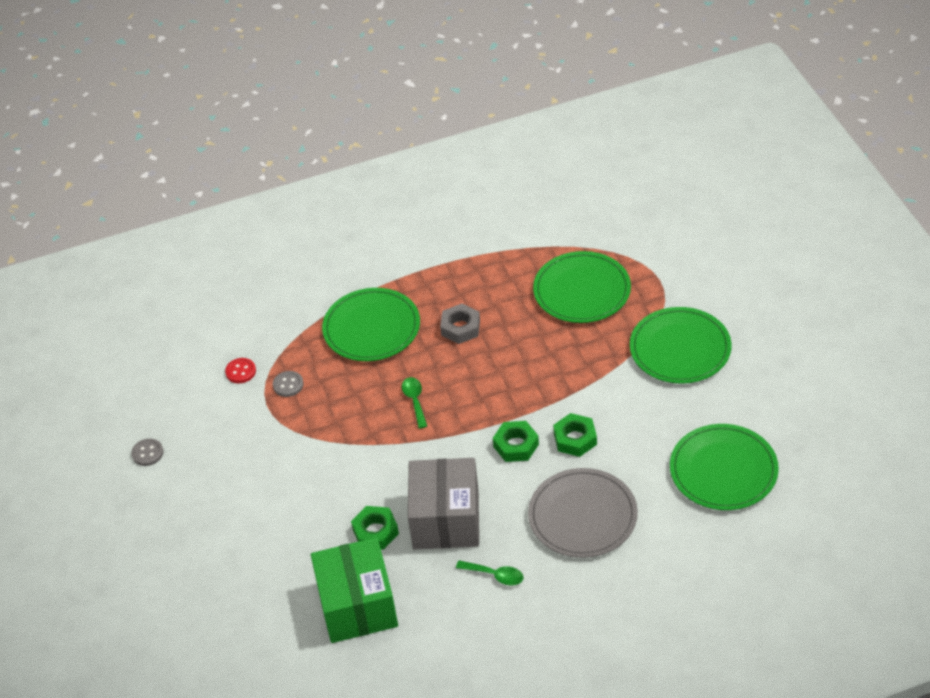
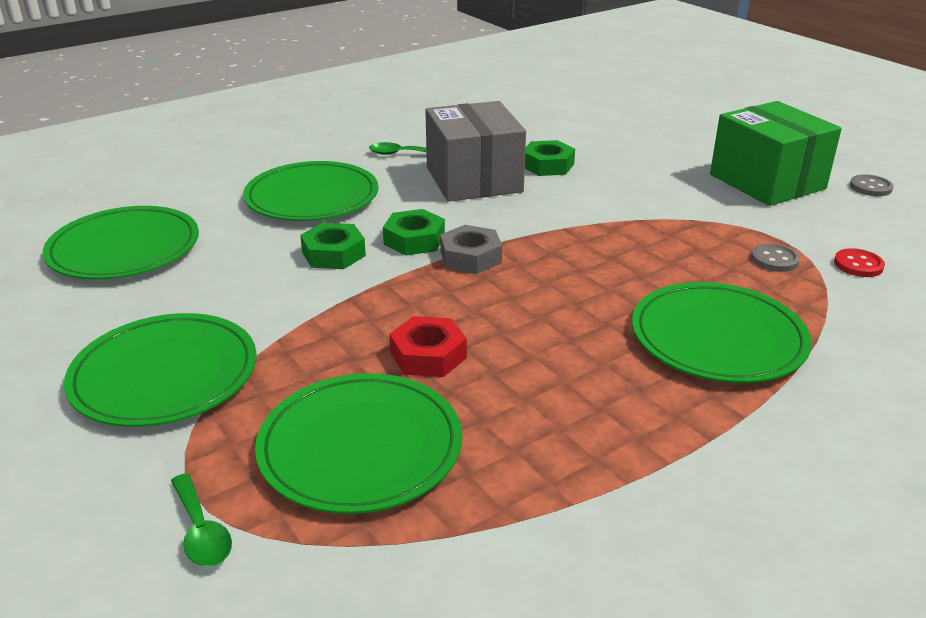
camera: 160 degrees right, 15 degrees down
(357, 605) = (531, 128): green box -> green box (767, 181)
(415, 400) = (580, 264): green spoon -> green spoon (201, 531)
(460, 328) = (567, 356): grey nut -> grey nut (470, 257)
(535, 340) = (428, 355): none -> red nut
(582, 516) = (312, 197): grey plate -> green plate

